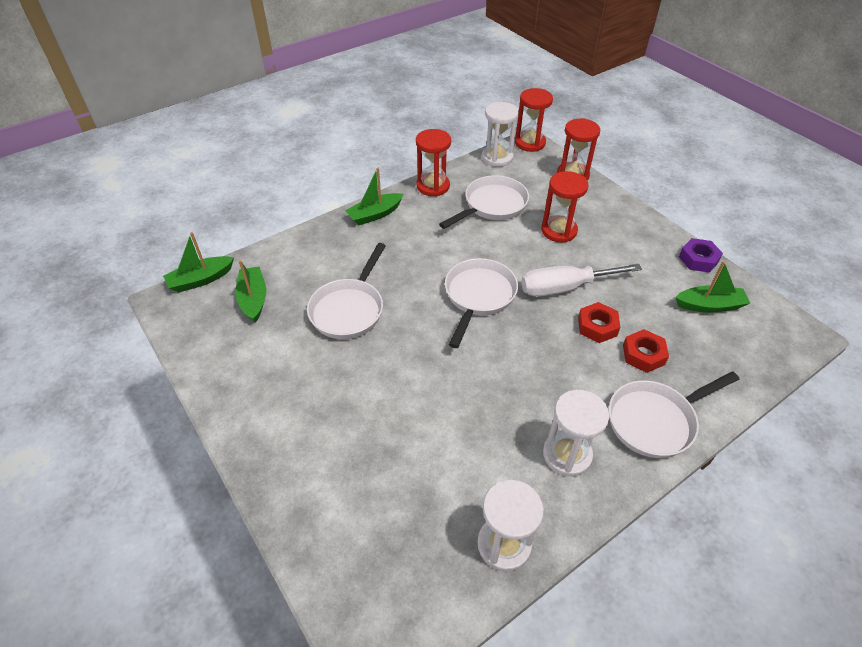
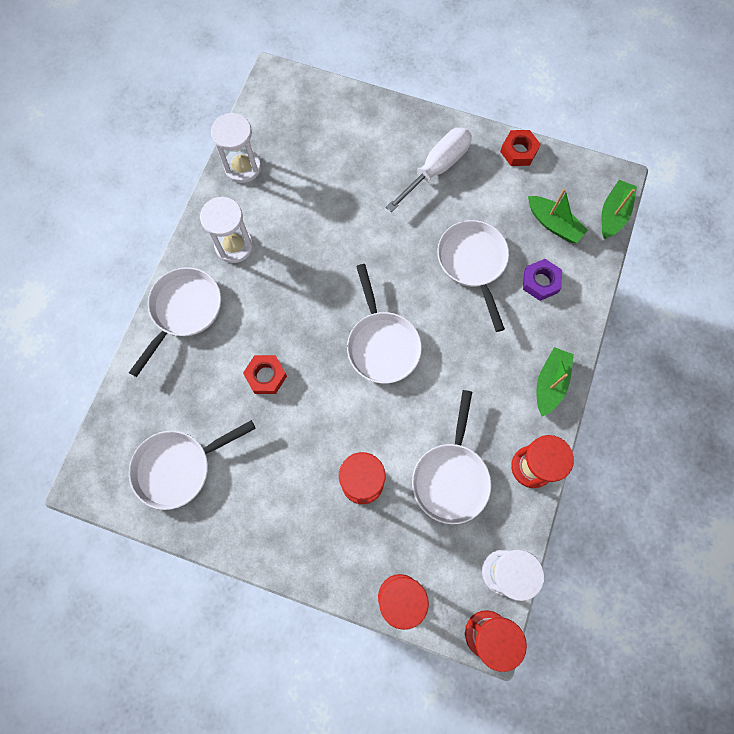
camera: 145 degrees right, 25 degrees up
(564, 288) = (315, 404): white screwdriver -> white screwdriver (437, 168)
(643, 355) = (216, 369): red nut -> red nut (518, 151)
(698, 259) = (207, 531): purple nut -> purple nut (540, 282)
(709, 305) = (178, 467): green boat -> white pan

